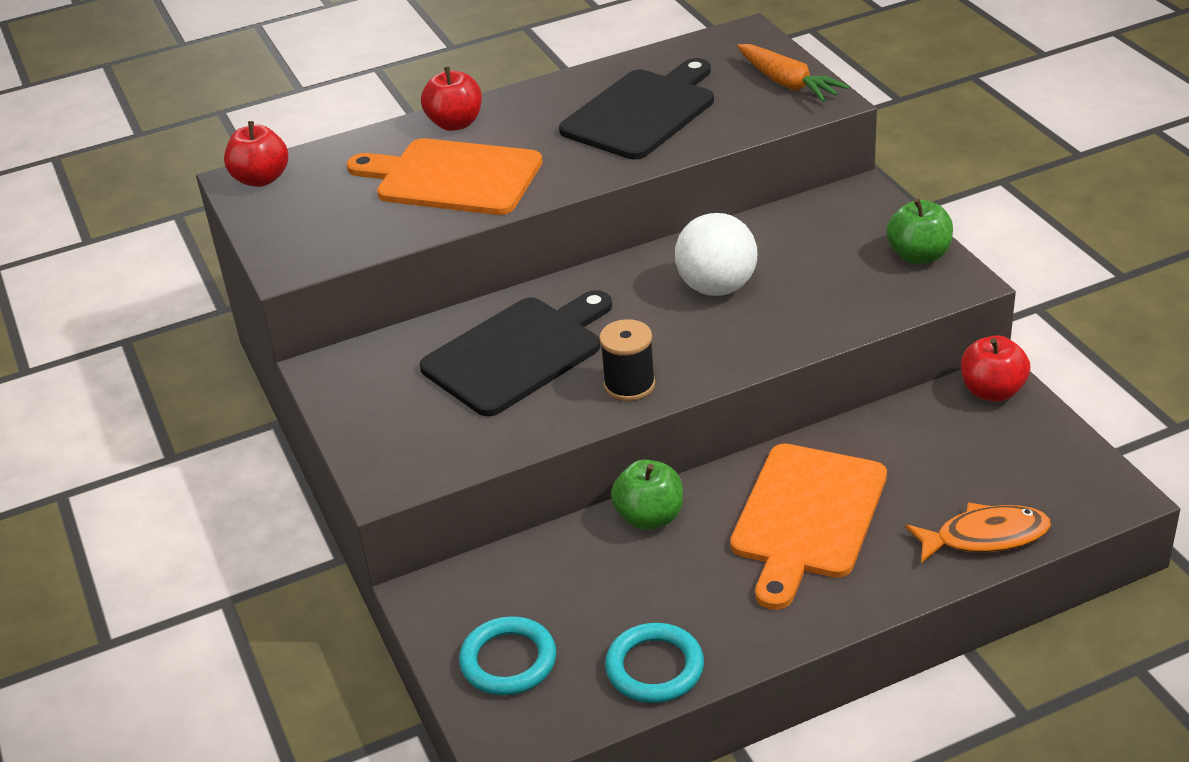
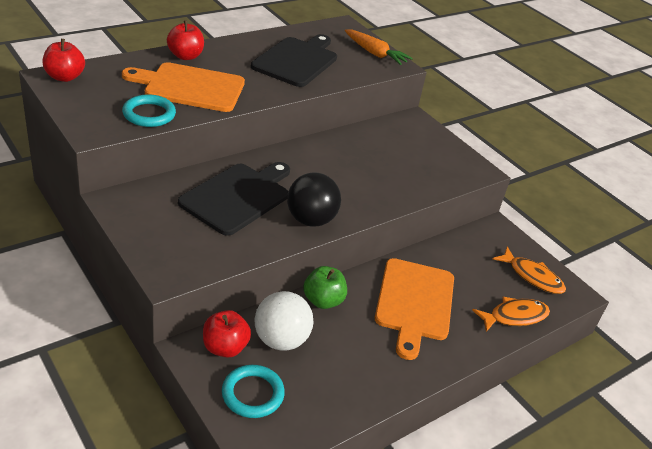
camera: 20 degrees left, 0 degrees up
(629, 385) = (310, 220): black spool -> black ball
(654, 668) = (346, 398): turquoise ring -> turquoise ring (149, 114)
(717, 287) = (348, 165): white ball -> white ball (281, 340)
(919, 255) = (455, 155): green apple -> none
(992, 391) = (496, 233): red apple -> red apple (225, 347)
(1040, 467) = (532, 276): none -> orange fish

